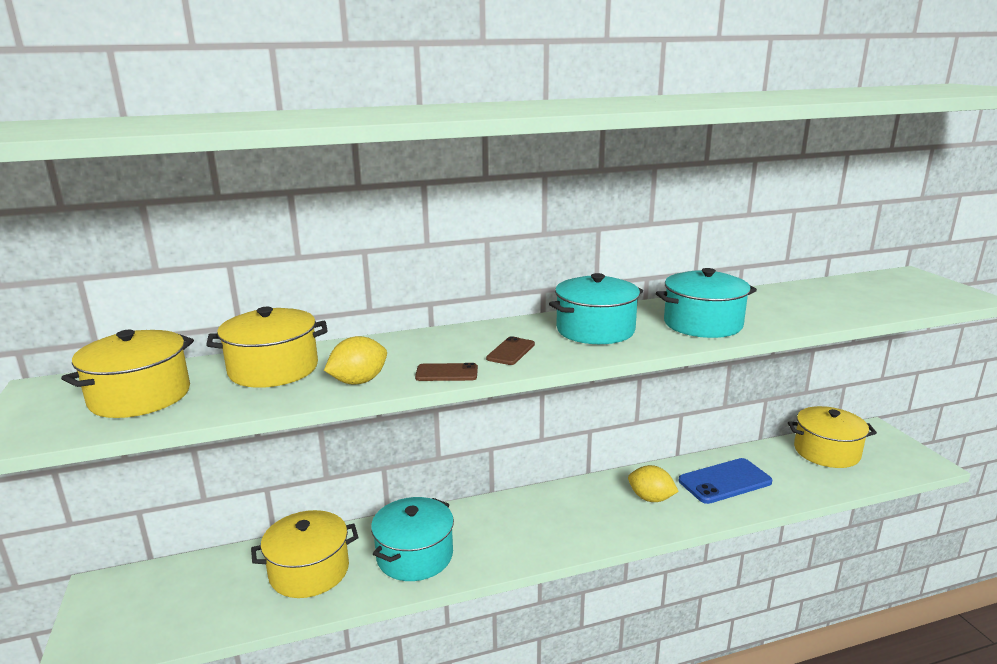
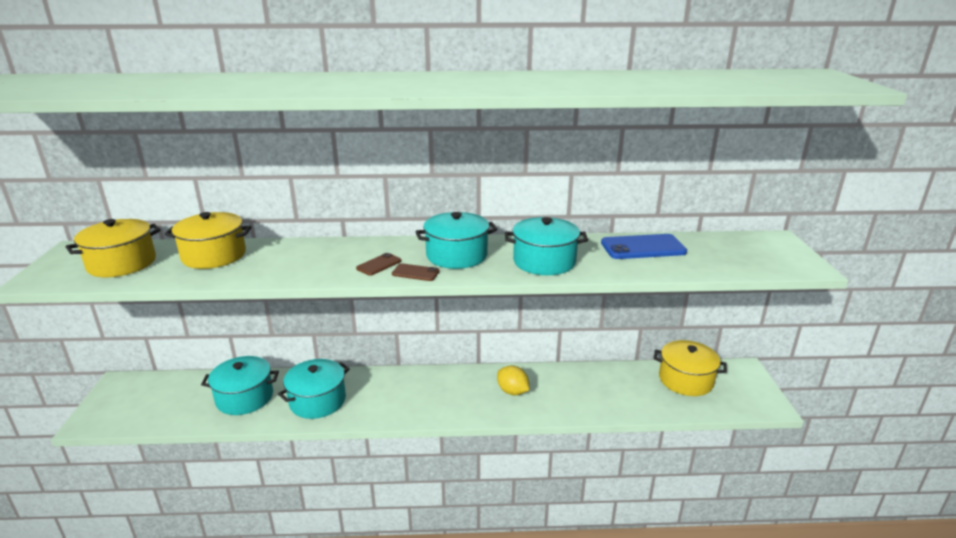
camera: 15 degrees right, 5 degrees up
(309, 571) = (244, 397): yellow pot -> turquoise pot
(358, 381) = (258, 273): yellow lemon -> none
(446, 373) = (320, 275): brown phone -> brown phone (415, 273)
(725, 481) = (580, 389): blue phone -> blue phone (643, 247)

